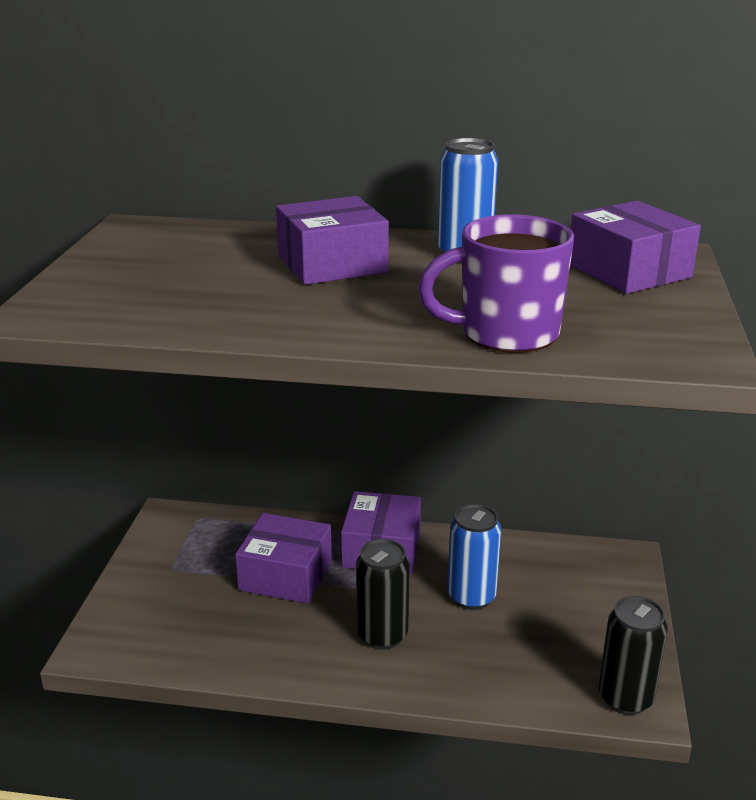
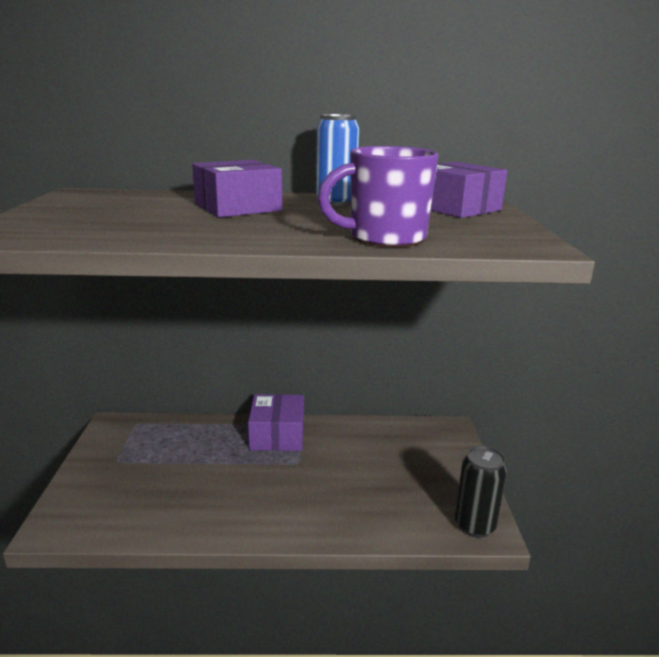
camera: 10 degrees left, 5 degrees down
(286, 575) = (207, 458): purple box -> none
(382, 635) = (286, 496): black can -> none
(471, 597) = (348, 463): blue can -> none

